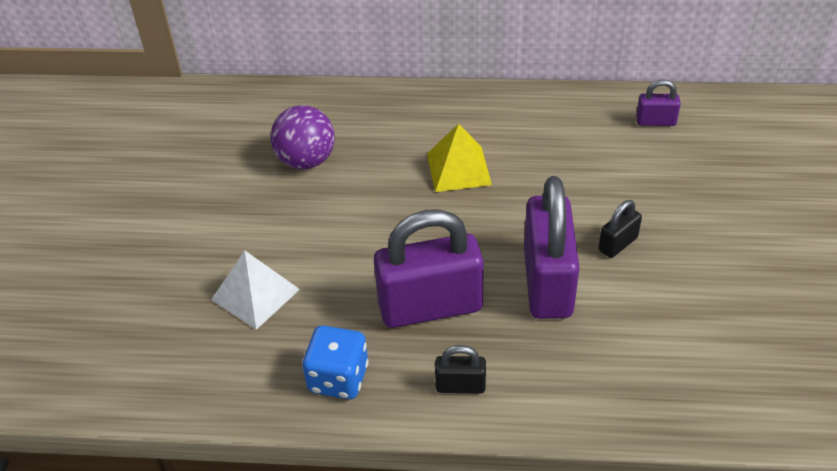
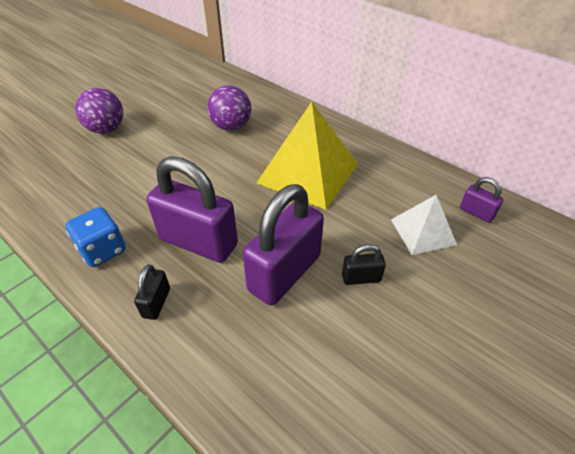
camera: 35 degrees right, 0 degrees up
(144, 250) = (106, 129): none -> purple ball
(255, 294) = (124, 179): white pyramid -> white pyramid (422, 232)
(458, 169) = (308, 173): yellow pyramid -> yellow pyramid, size x1.79
(460, 385) = (156, 303): black padlock -> black padlock turned 60 degrees clockwise

